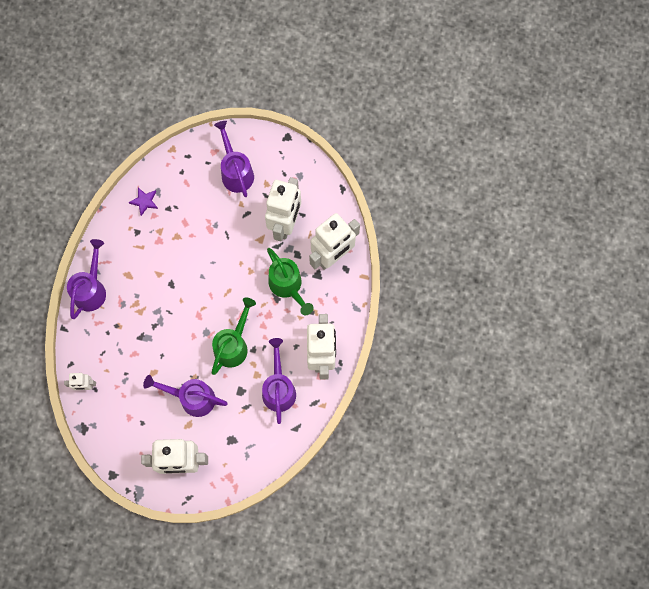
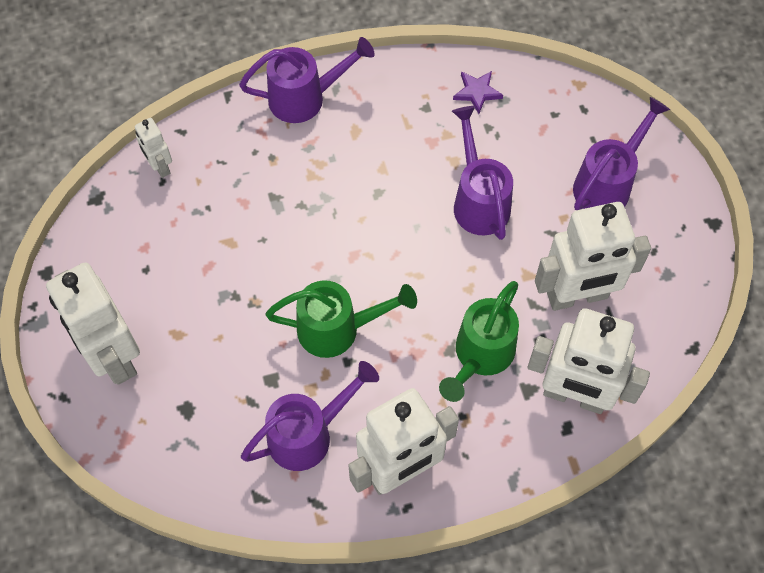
camera: 60 degrees right, 10 degrees down
(192, 398) = (221, 317): purple watering can -> purple watering can (479, 201)

